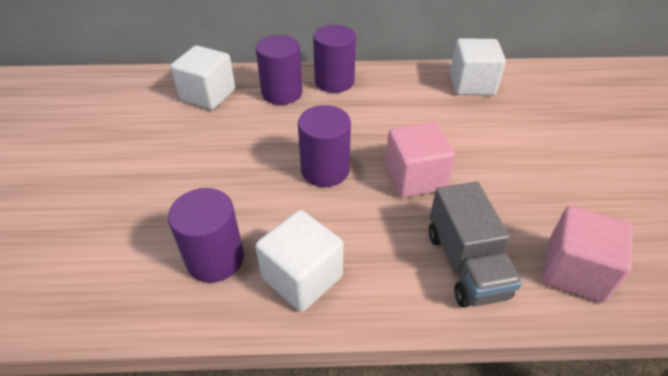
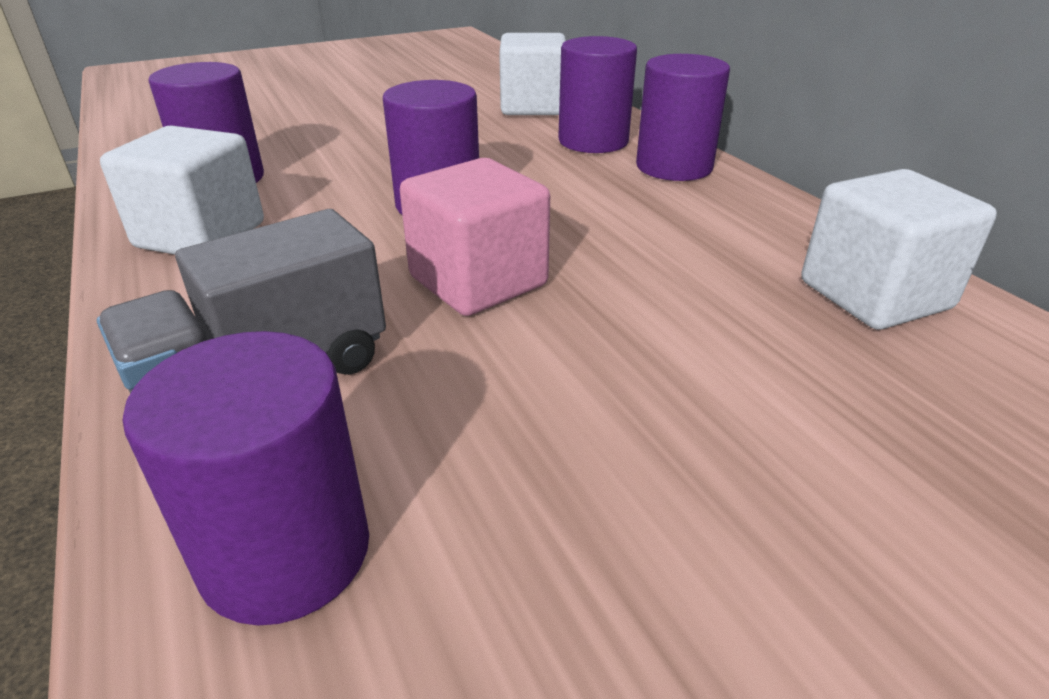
camera: 65 degrees right, 10 degrees down
(574, 271) = (286, 552): pink cube -> purple cylinder

